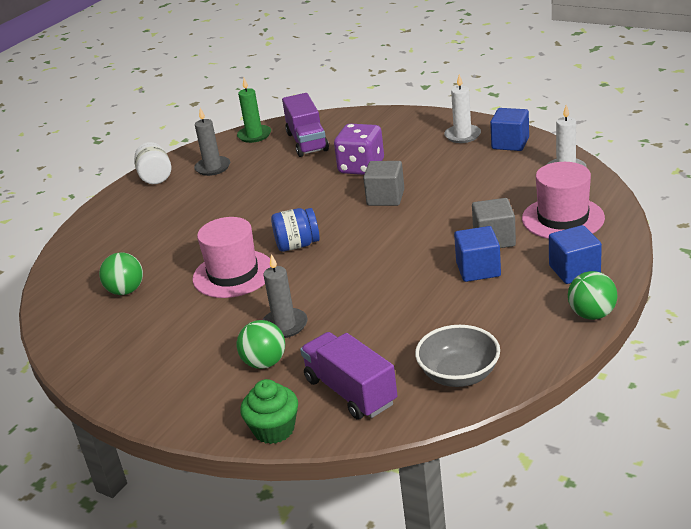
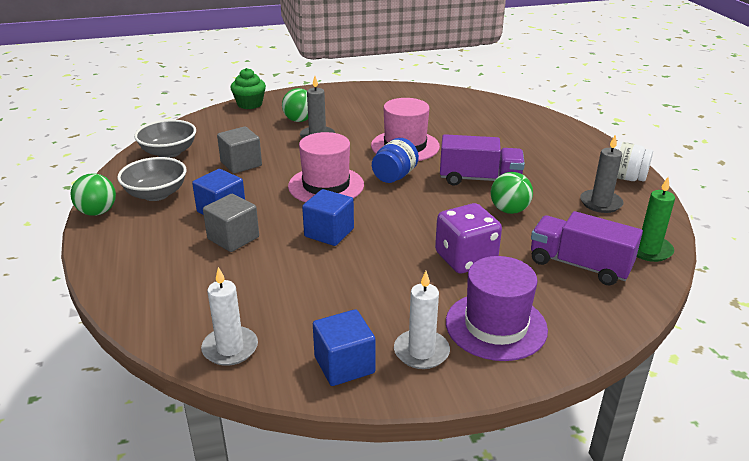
camera: 130 degrees right, 0 degrees up
(126, 291) = (454, 117): green ball -> green ball (509, 210)
(350, 391) = (228, 126): purple truck -> purple truck (479, 179)
(385, 197) = (387, 238): grey cube -> grey cube (241, 164)
(406, 133) = (496, 326): none -> purple hat
(520, 314) = (156, 194): none -> grey bowl
(563, 218) = (183, 283): pink hat -> pink hat (326, 185)
(574, 270) = (135, 238): blue cube -> blue cube (329, 233)

